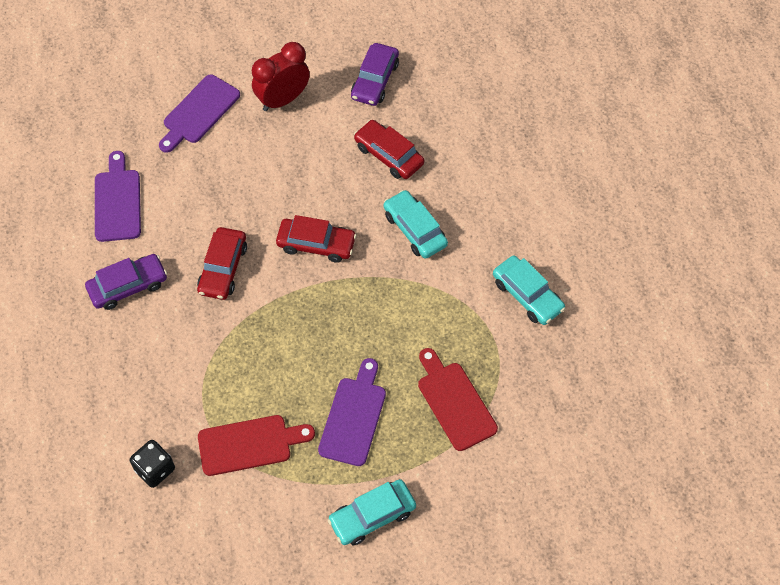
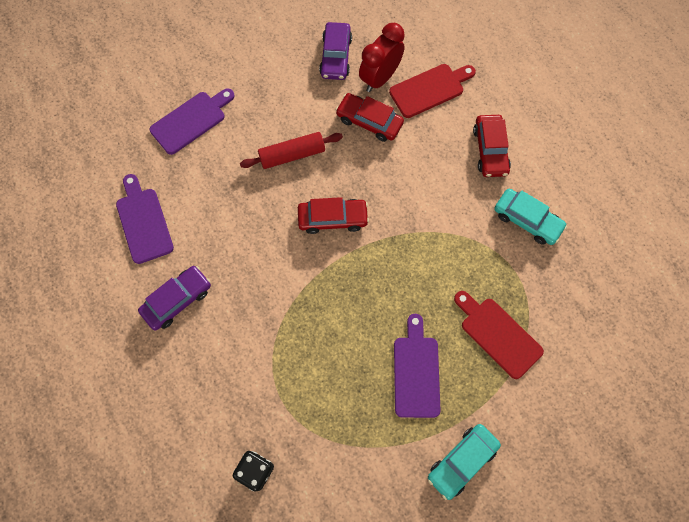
camera: 15 degrees left, 10 degrees up
(199, 112) = (191, 121): purple cutting board -> purple cutting board turned 150 degrees counterclockwise
(223, 268) = (257, 262): red car -> red car (490, 150)
(249, 444) = (333, 423): red cutting board -> red cutting board (430, 89)
(283, 100) = (262, 92): red clock -> red clock (380, 78)
(294, 170) = (292, 155): none -> red rolling pin
(415, 229) = (413, 184): turquoise car -> none

